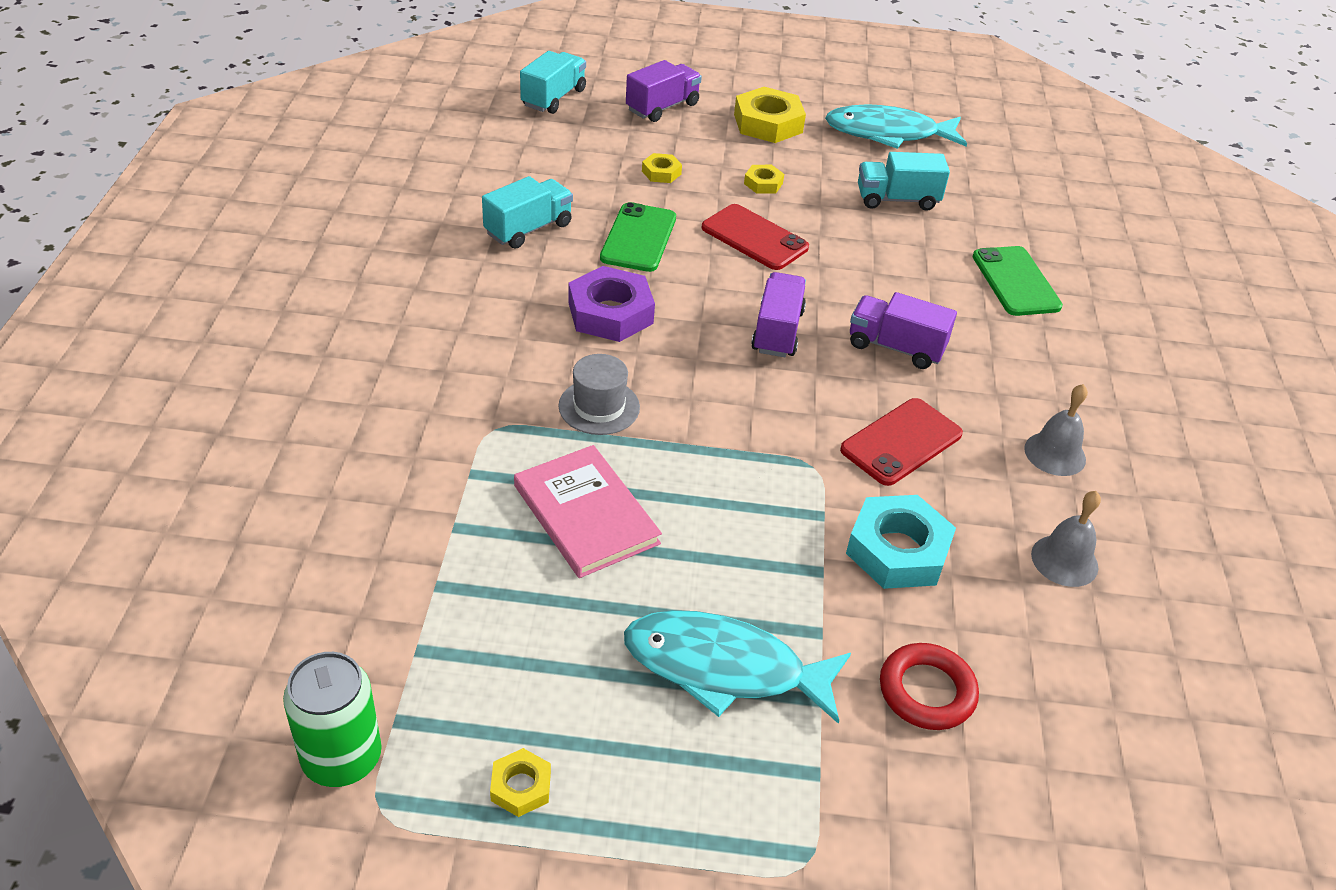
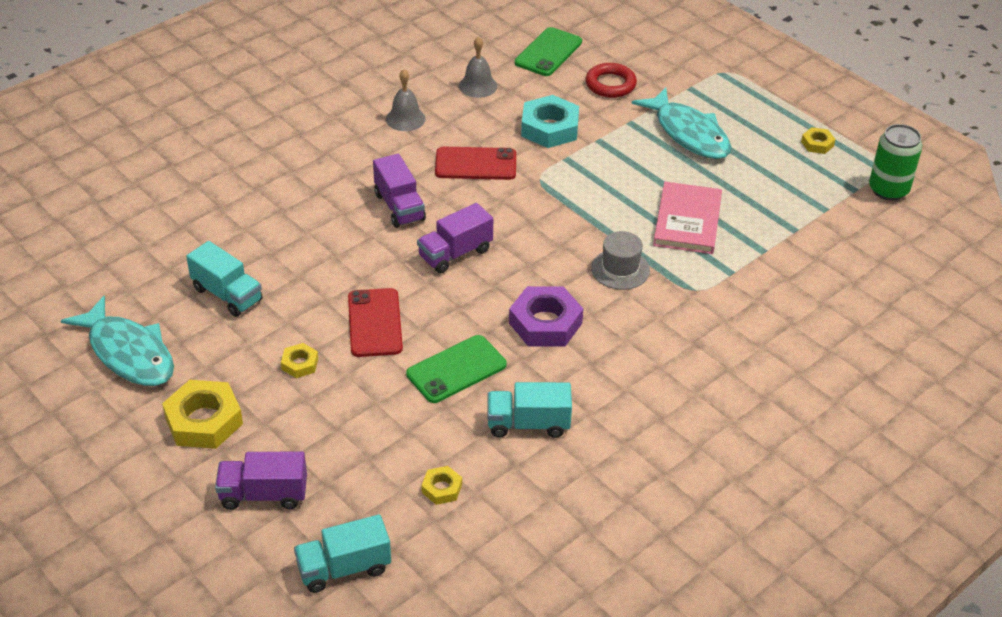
camera: 135 degrees left, 0 degrees up
(661, 172) = (362, 420): yellow nut -> yellow nut (441, 488)
(1015, 281) = (258, 200): green phone -> green phone (548, 52)

